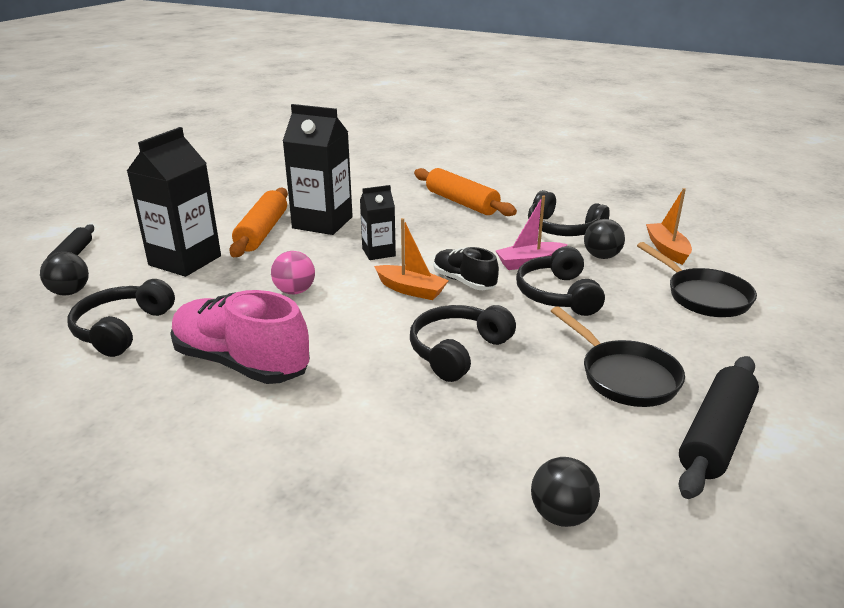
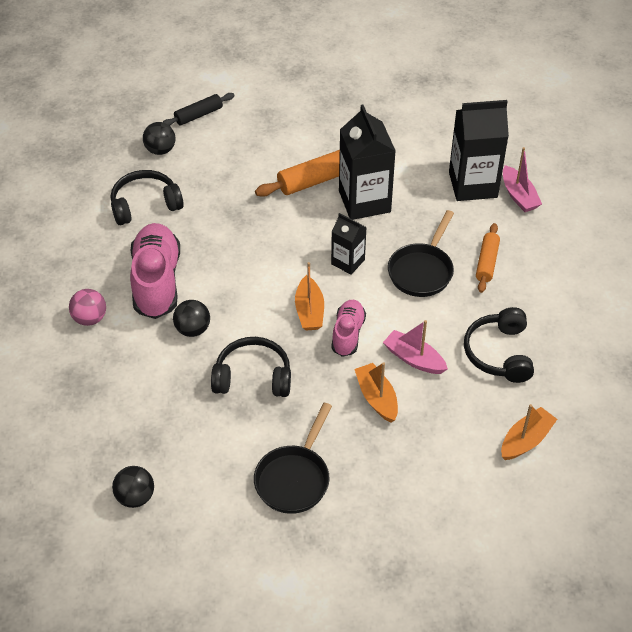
camera: 55 degrees right, 20 degrees up
(185, 260) = (242, 171): black carton -> black carton (473, 185)
(295, 291) = (254, 252): pink ball -> pink ball (90, 318)
(412, 172) = (518, 196): none -> pink boat
(461, 202) = (486, 262): orange rolling pin -> orange rolling pin, size x0.64
(464, 281) = (348, 334): black shoe -> pink shoe
(558, 295) = (377, 398): black headphones -> orange boat
(601, 256) = (469, 400): black ball -> black ball (193, 329)
(703, 296) = (456, 490): black pan -> black pan (422, 271)
(715, 435) = (263, 549): black rolling pin -> none

